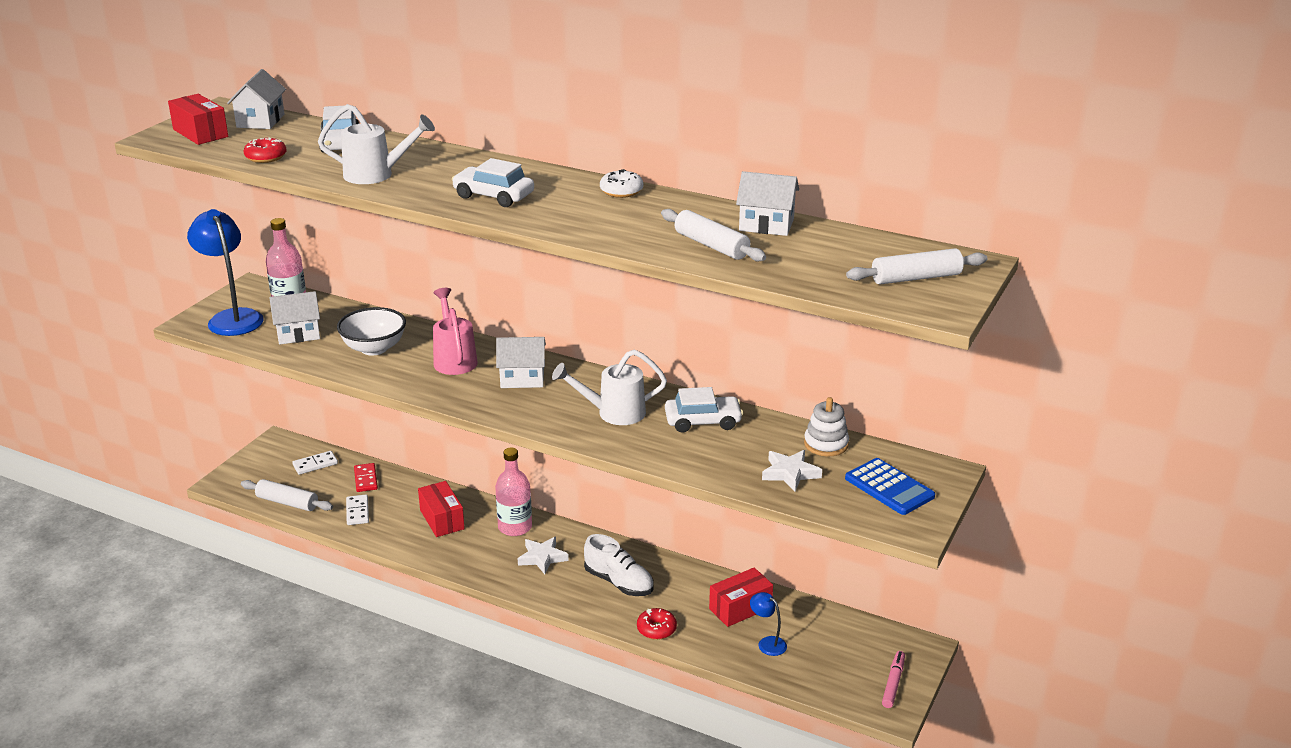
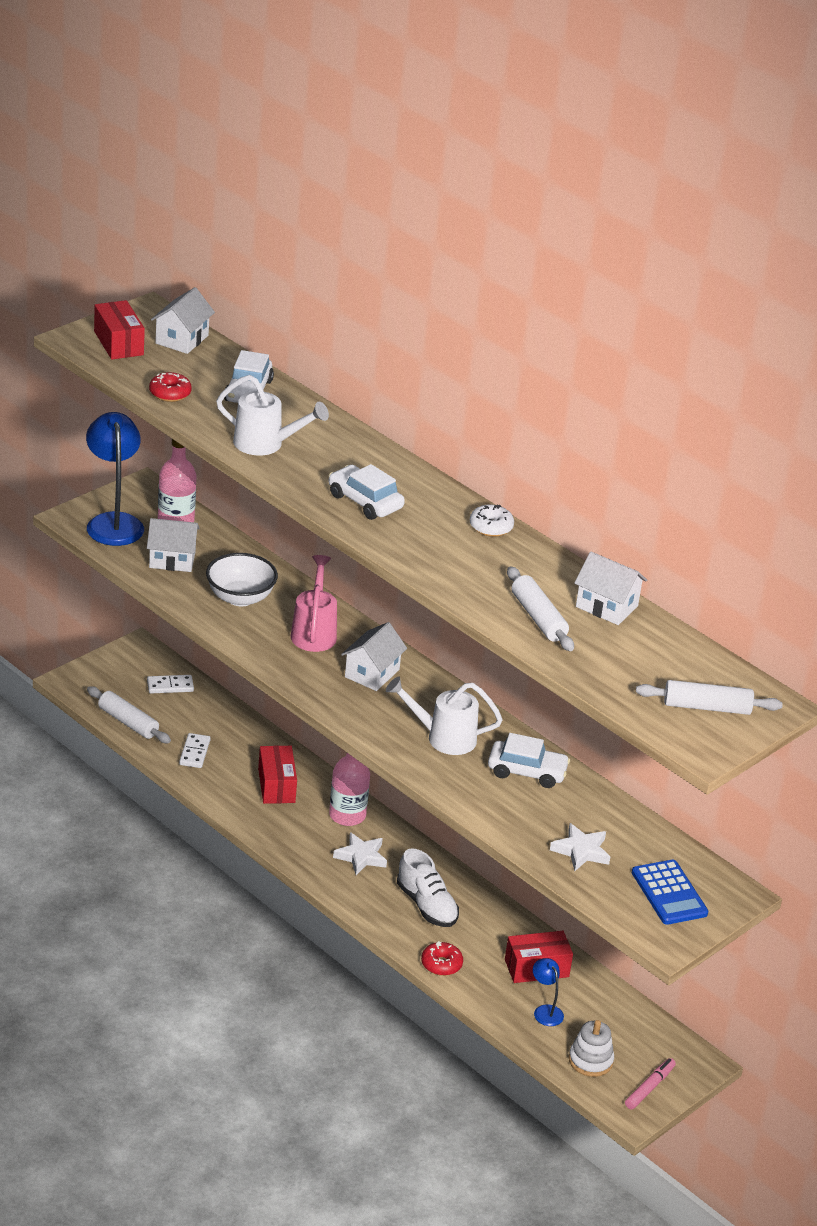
camera: 15 degrees right, 5 degrees up
(366, 479) = (216, 718): red domino -> none
(522, 378) = (372, 673): white house -> white house turned 75 degrees counterclockwise
(826, 444) = (635, 830): white stacking toy -> white stacking toy (590, 1060)

